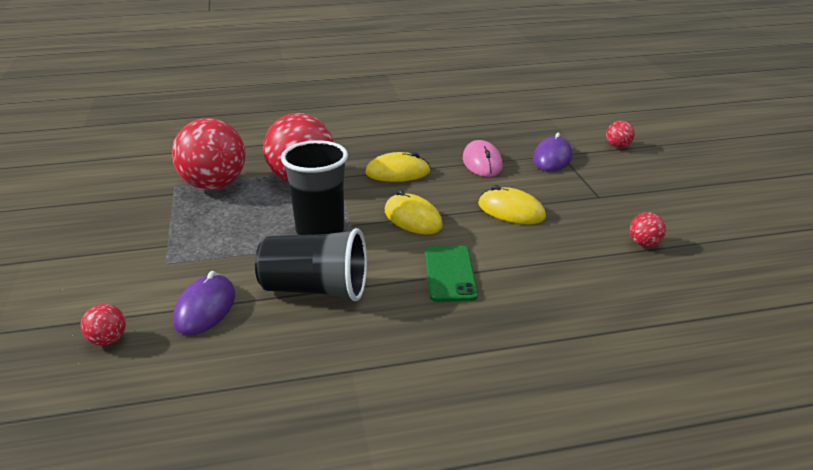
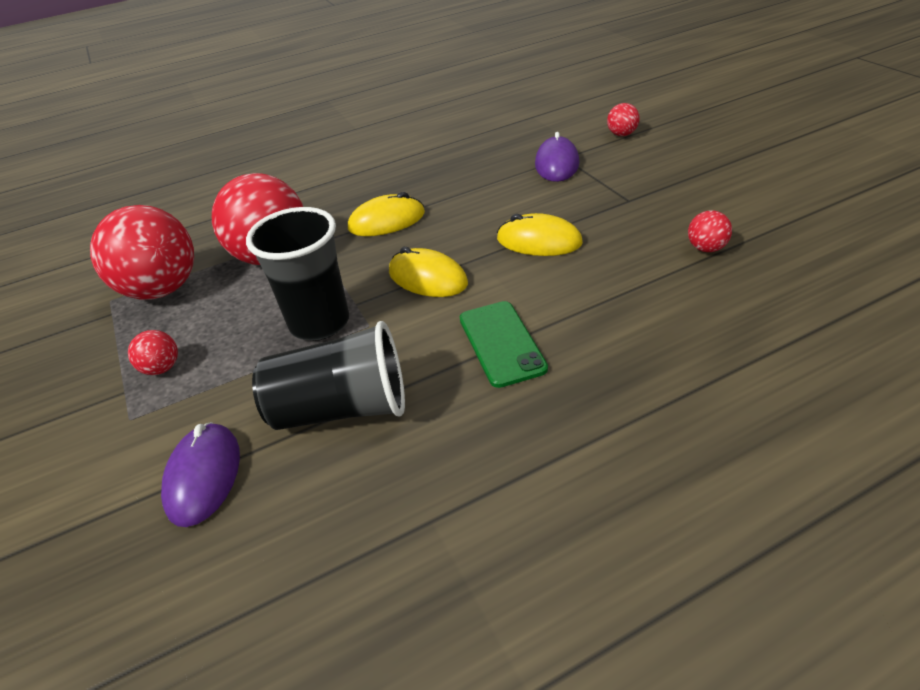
camera: 10 degrees left, 10 degrees up
(108, 340) = (78, 566): red ball -> red ball (162, 368)
(482, 162) = (480, 186): pink mouse -> none

